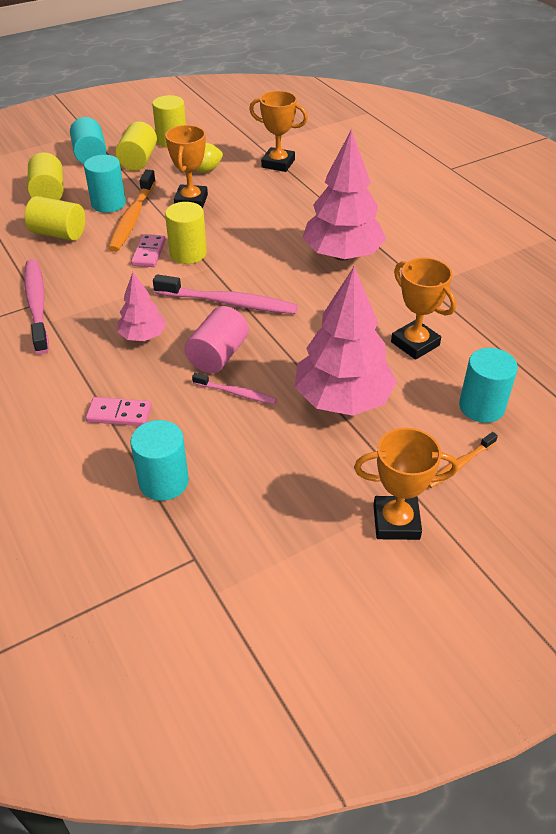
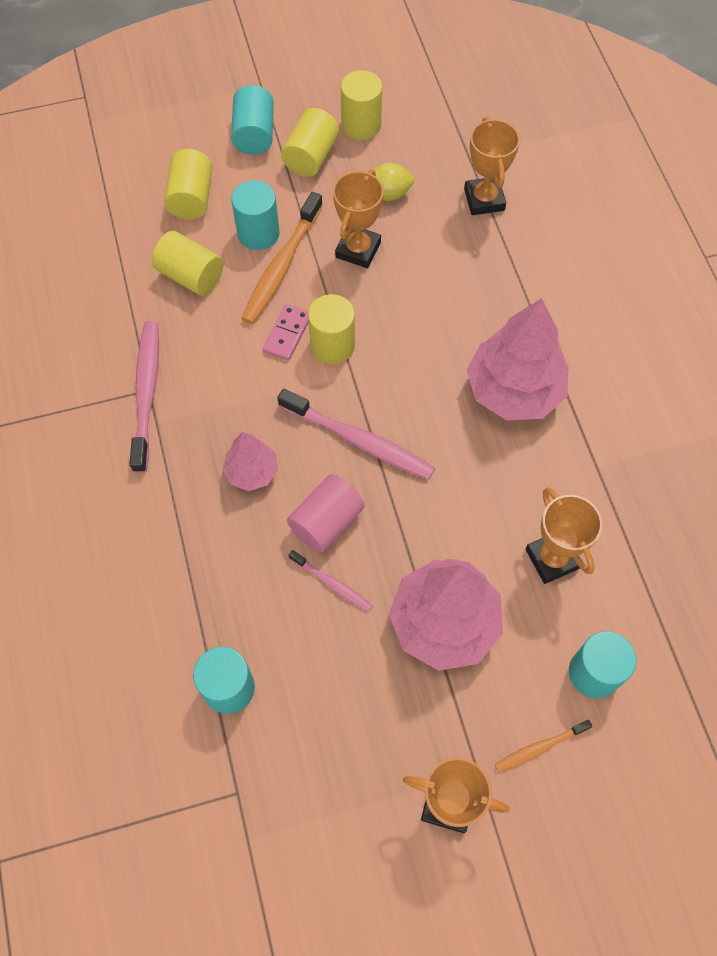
camera: 15 degrees right, 20 degrees up
(119, 414) = (203, 583): pink domino -> none
(278, 163) = (484, 199): orange trophy -> orange trophy turned 45 degrees clockwise

